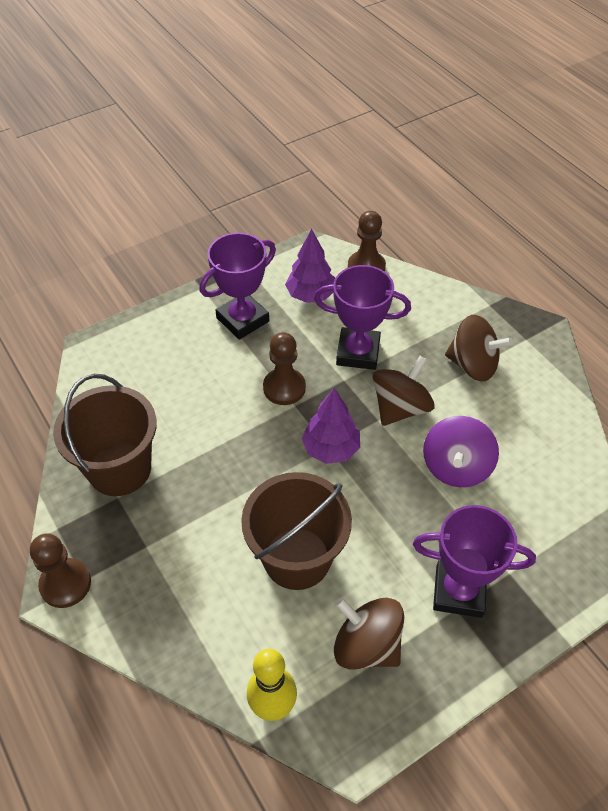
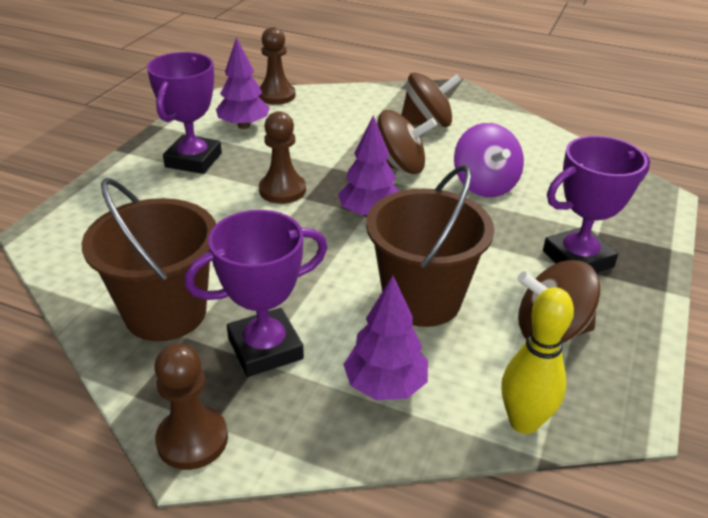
camera: 35 degrees left, 15 degrees down
(208, 617) = (385, 385): none -> purple tree
(358, 352) = (325, 146): purple trophy -> purple trophy (265, 348)
(400, 408) = (399, 167): brown spinning top -> brown spinning top turned 90 degrees clockwise

